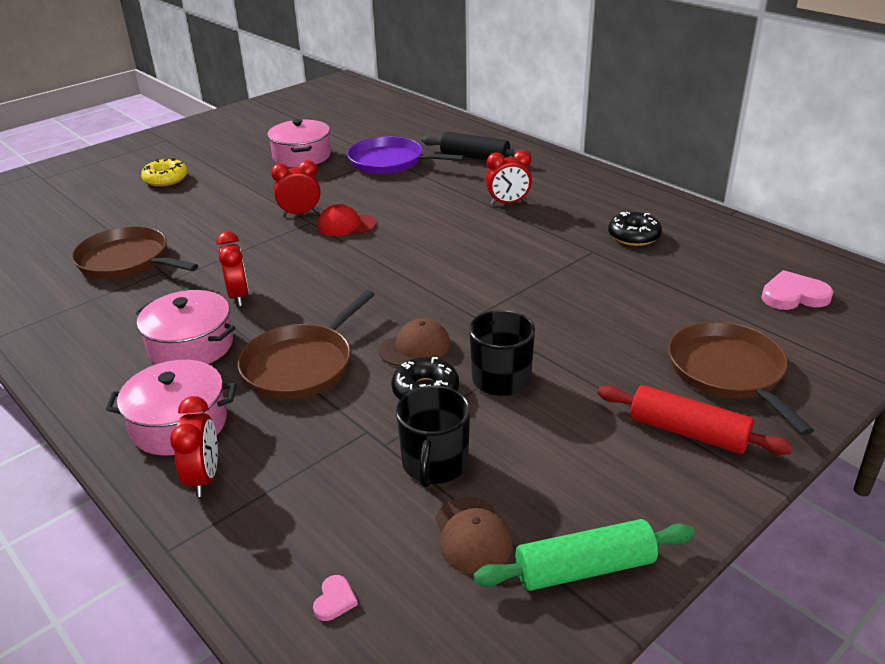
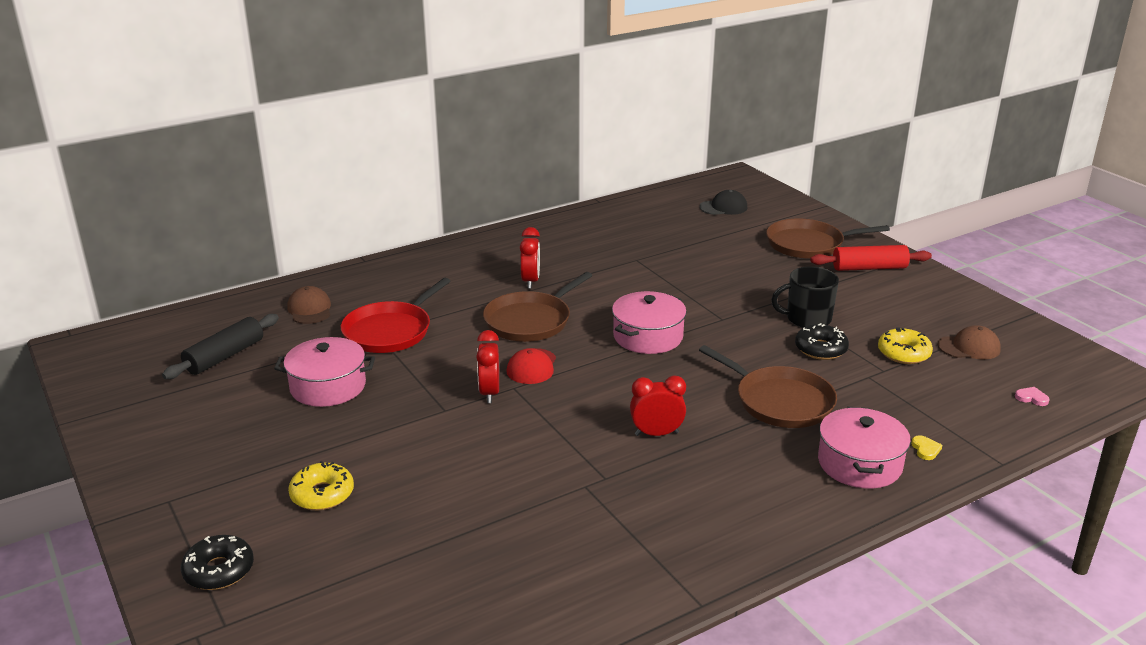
camera: 80 degrees left, 5 degrees down
(127, 261) = (550, 513): brown pan -> brown pan (530, 321)
(191, 346) = (741, 461): pink pot -> pink pot (648, 337)
(204, 478) = (925, 449): red clock -> yellow heart
(390, 162) = (390, 331): purple pan -> red pan
(415, 347) = (762, 348): brown cap -> brown cap (310, 309)
(435, 464) = (903, 353): black mug -> yellow donut
(475, 157) = (415, 284): black rolling pin -> black rolling pin (225, 356)
(584, 569) = (989, 317): green rolling pin -> none
(634, 236) = (618, 240): black donut -> black donut (219, 570)
(688, 432) = (869, 268): red rolling pin -> red rolling pin turned 45 degrees clockwise
(793, 295) = (723, 207): pink heart -> black cap

